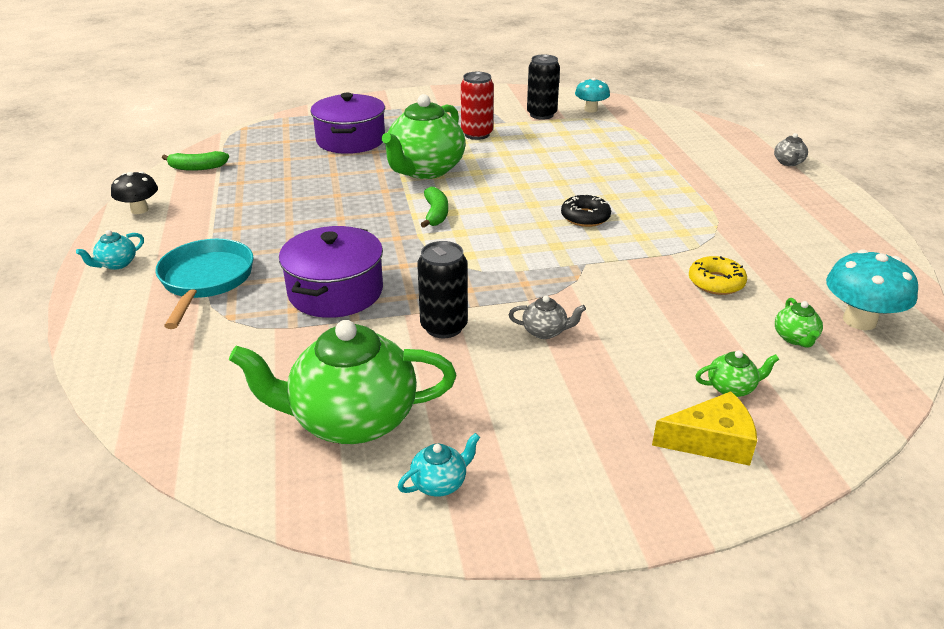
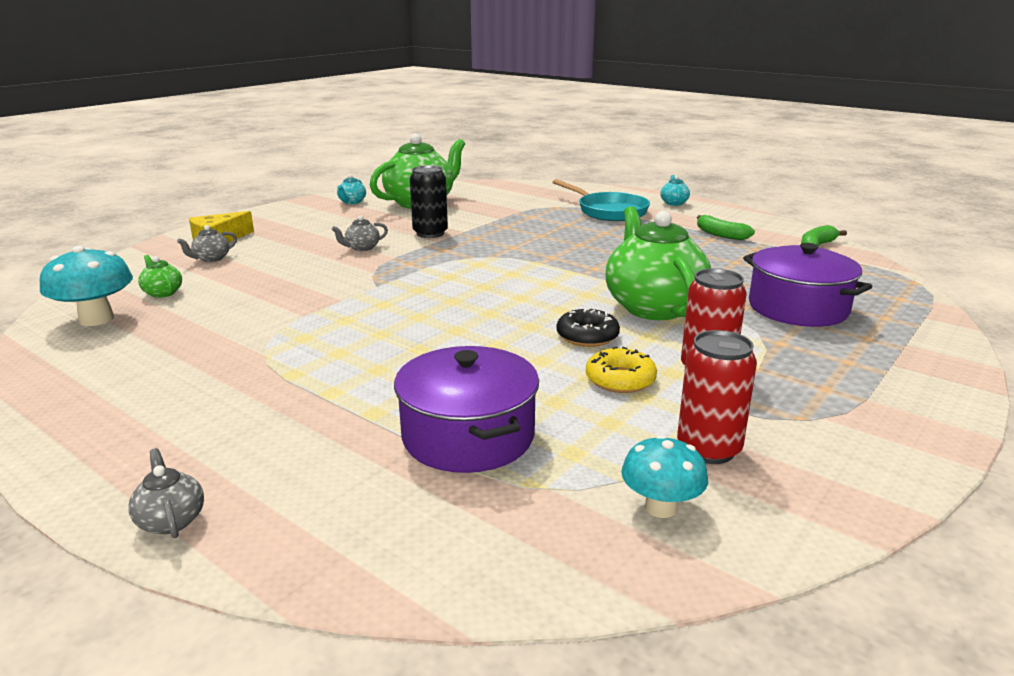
camera: 140 degrees right, 10 degrees down
(139, 210) = (752, 219): black mushroom -> none
(335, 291) = (526, 227): purple pot -> purple pot (468, 436)
(435, 214) = (558, 278): green banana -> green banana (720, 234)
(541, 114) = (708, 449): black can -> red can
(585, 217) = (421, 319): black donut -> black donut (587, 336)
(716, 282) = (245, 307): yellow donut -> yellow donut (620, 379)
(731, 388) = (211, 259): green teapot -> grey teapot

